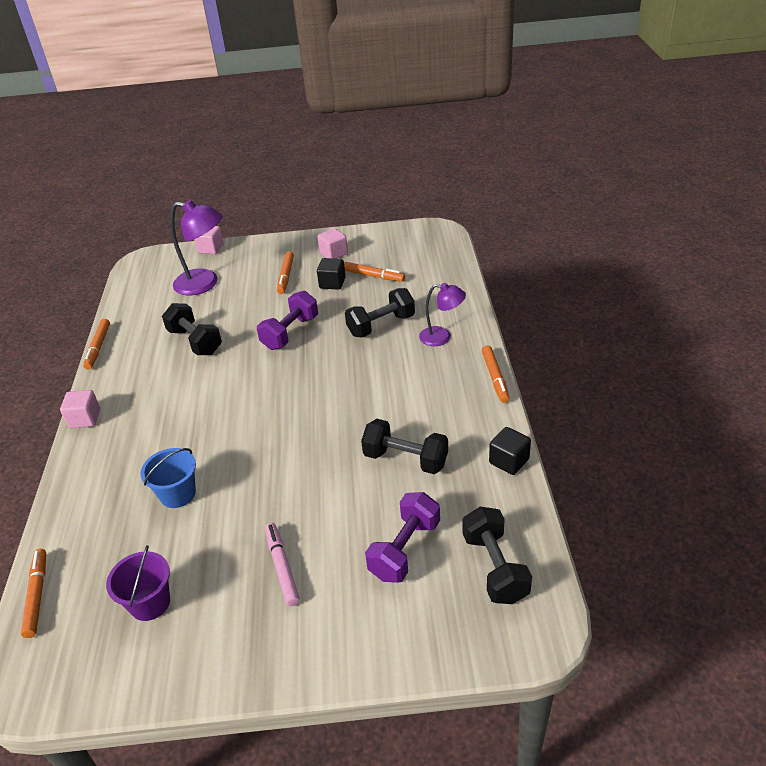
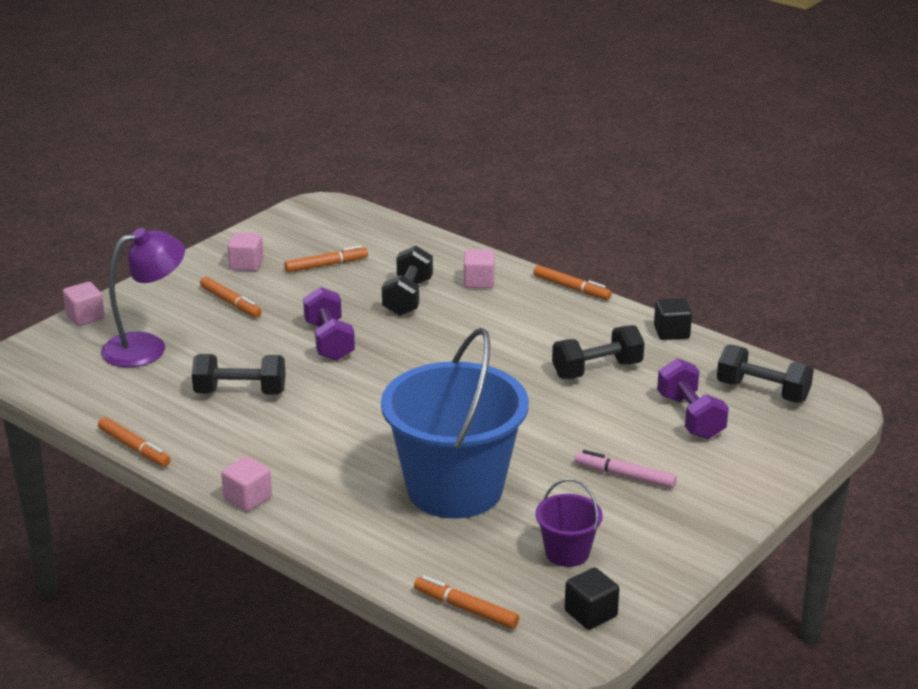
camera: 50 degrees left, 10 degrees down
(178, 494) = (455, 489): blue bucket -> blue bucket, size x2.28
(332, 283) = (294, 287): black cube -> black cube (590, 614)
(442, 337) = (479, 282): purple lamp -> pink cube

